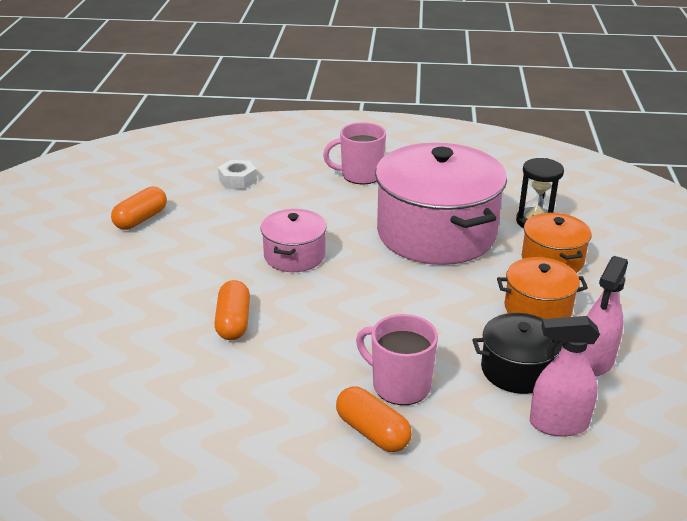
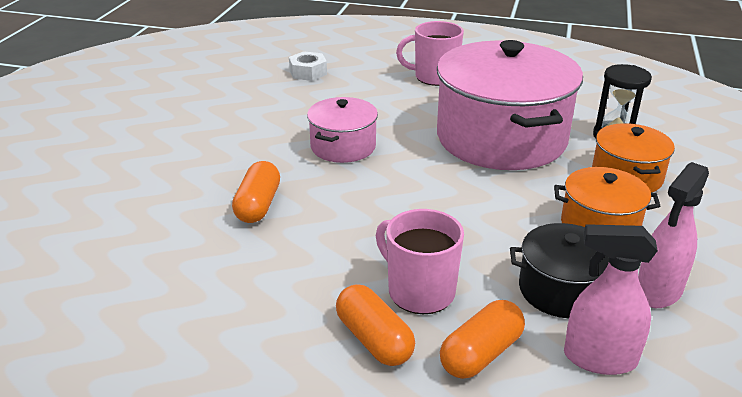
camera: 10 degrees right, 0 degrees up
(141, 219) = (200, 99): orange capsule -> orange capsule (481, 354)

